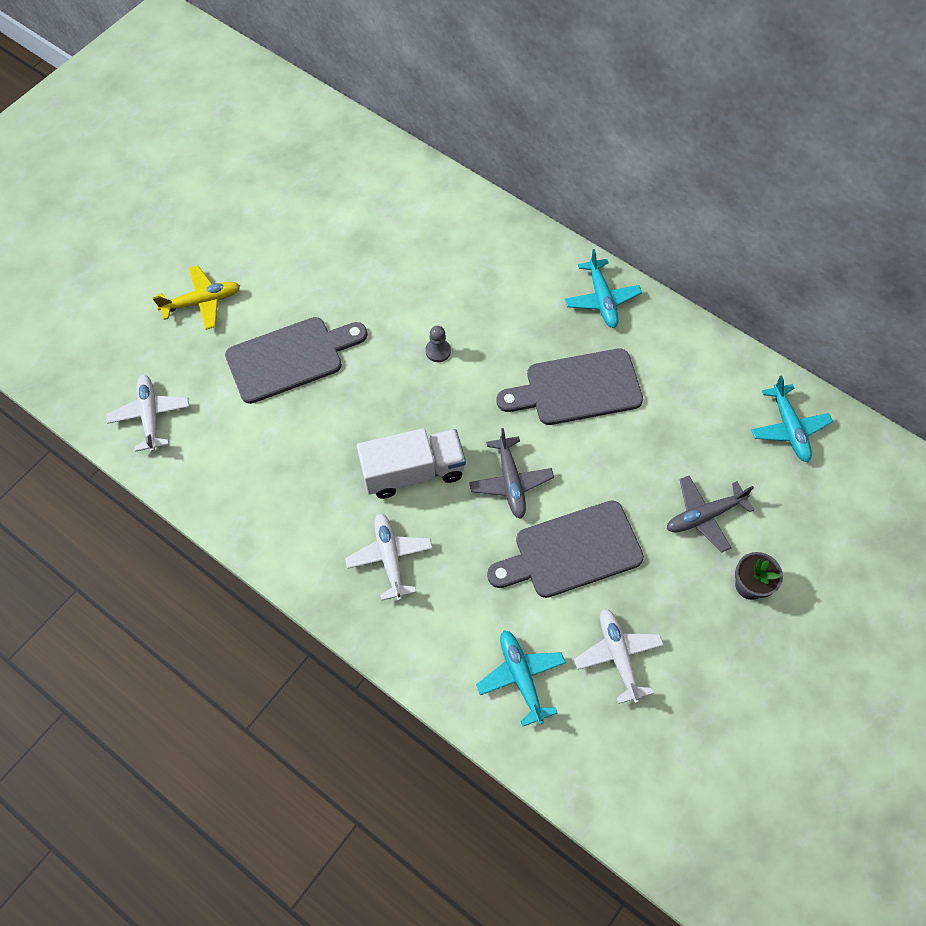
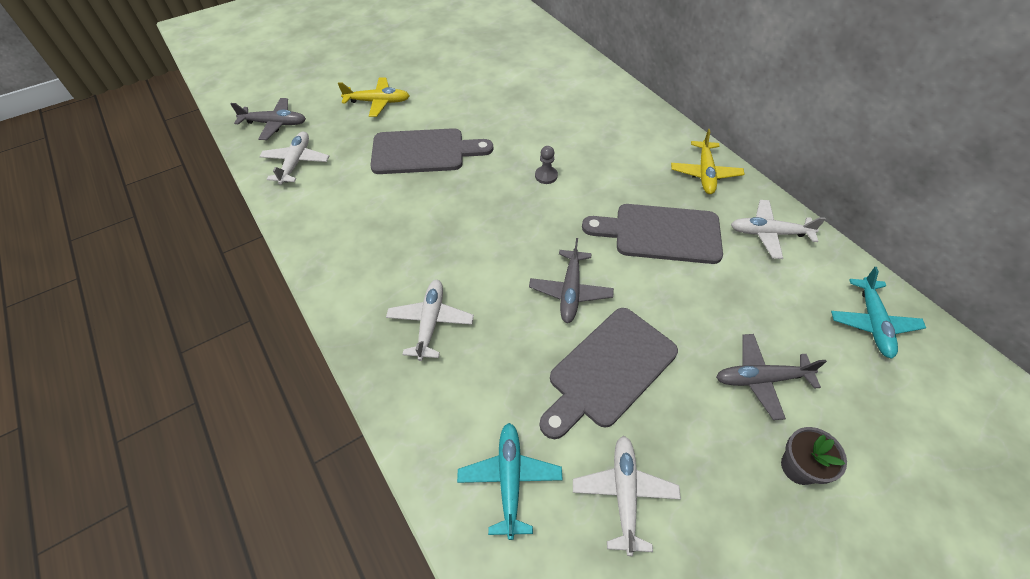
camera: 20 degrees right, 10 degrees down
(93, 369) = (275, 124): none -> grey plane
(413, 472) = (484, 258): white truck -> none
(571, 551) = (608, 370): grey cutting board -> grey cutting board turned 45 degrees counterclockwise
(601, 299) = (705, 173): turquoise plane -> yellow plane
(680, 357) = (769, 233): none -> white plane

